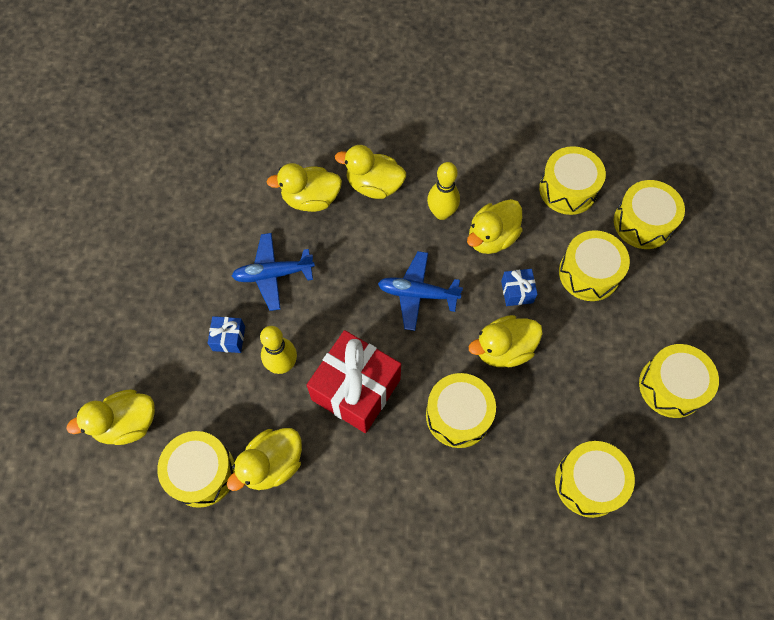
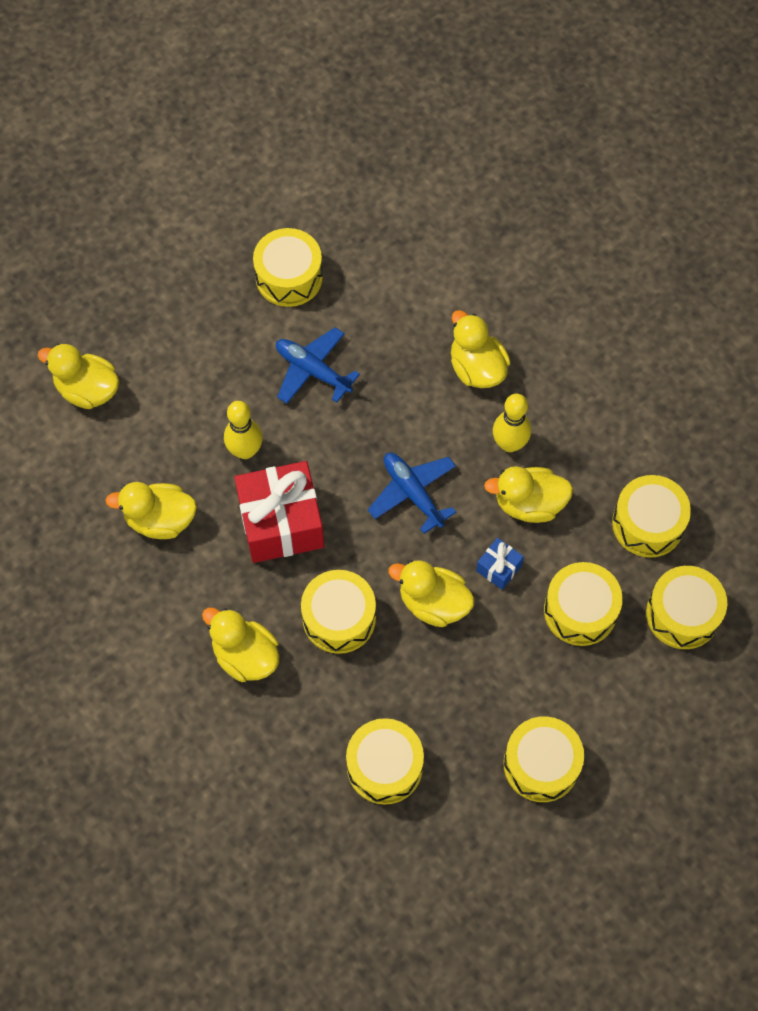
camera: 45 degrees right, 0 degrees up
(202, 473) = (104, 477): yellow drum -> yellow drum (289, 277)
(229, 338) = (225, 392): blue gift -> none
(311, 199) = (410, 333): yellow duck -> yellow duck (245, 656)

